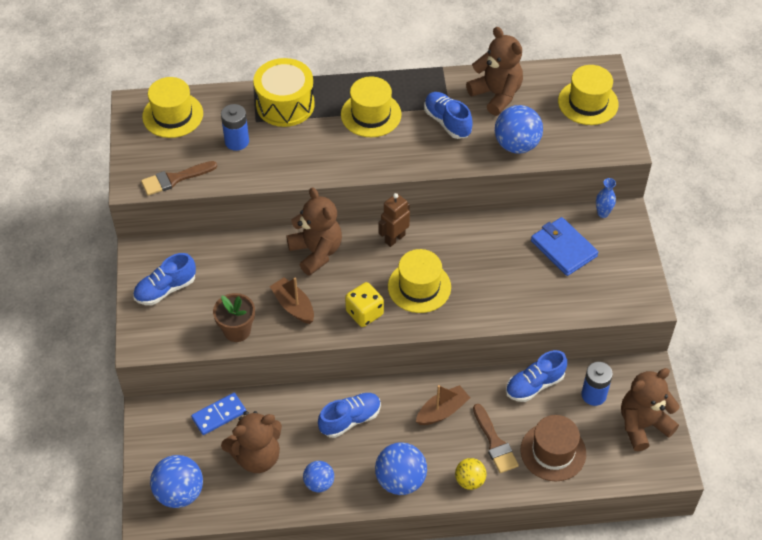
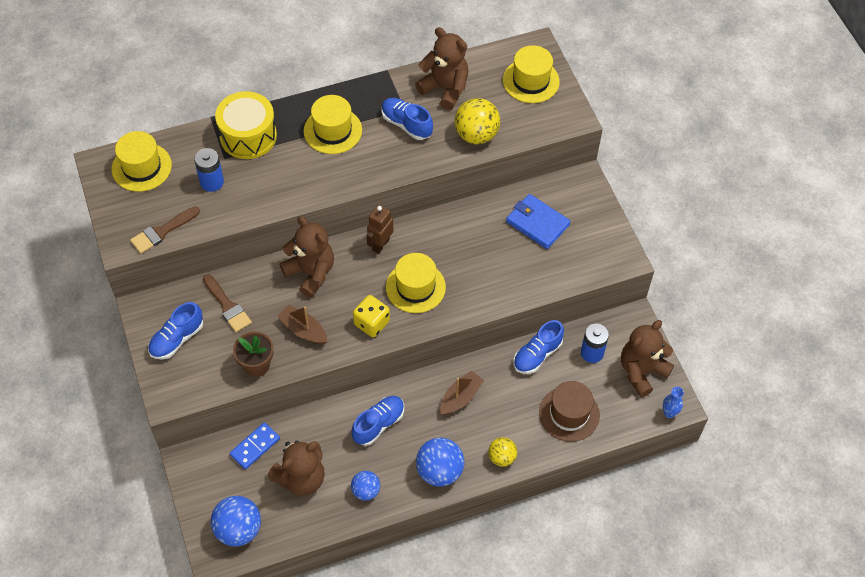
camera: 15 degrees left, 5 degrees up
(495, 443) = (515, 417): brown brush -> brown brush (227, 306)
(516, 145) = (476, 135): blue ball -> yellow ball
(602, 213) = (564, 182): blue vase -> blue vase (669, 413)

